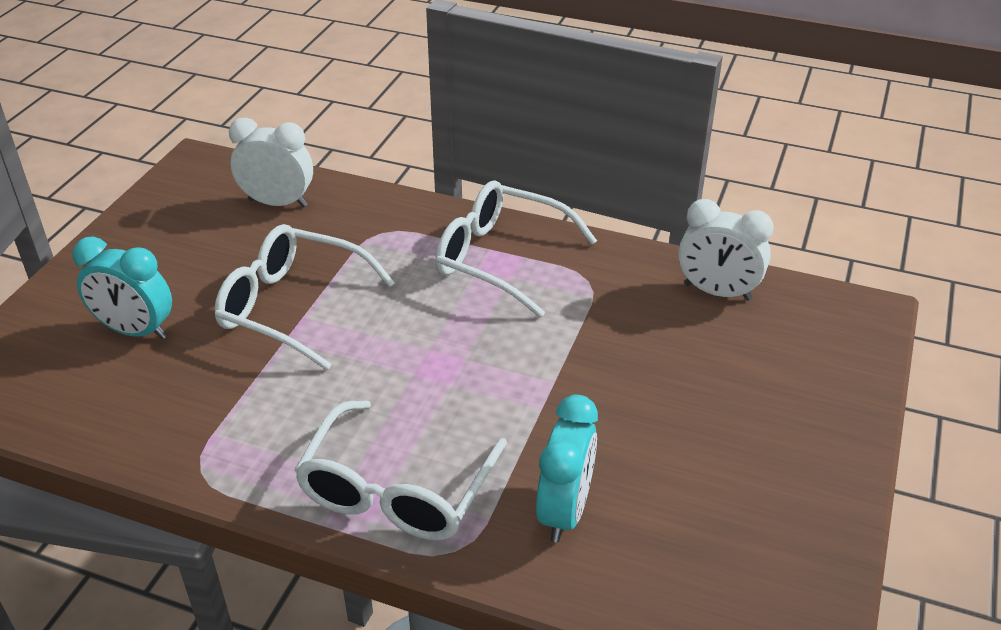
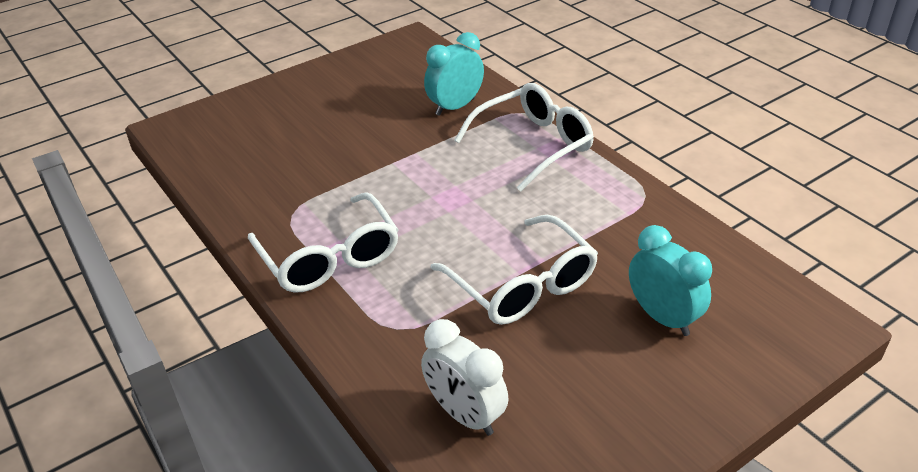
camera: 145 degrees left, 0 degrees up
(717, 292) = (226, 172): white clock -> none

